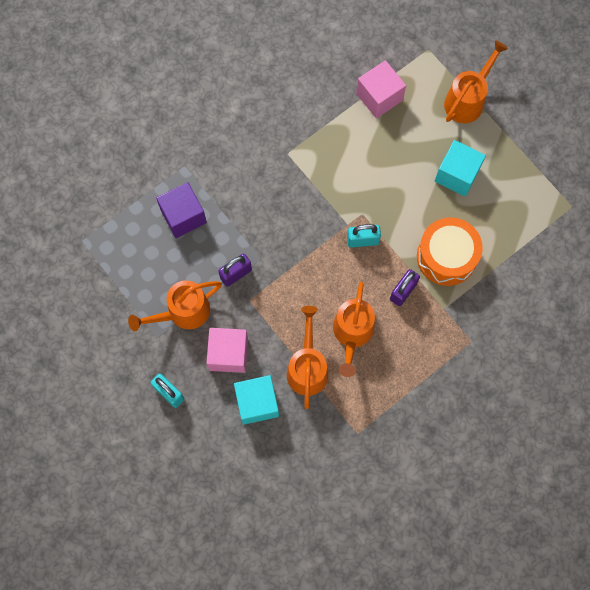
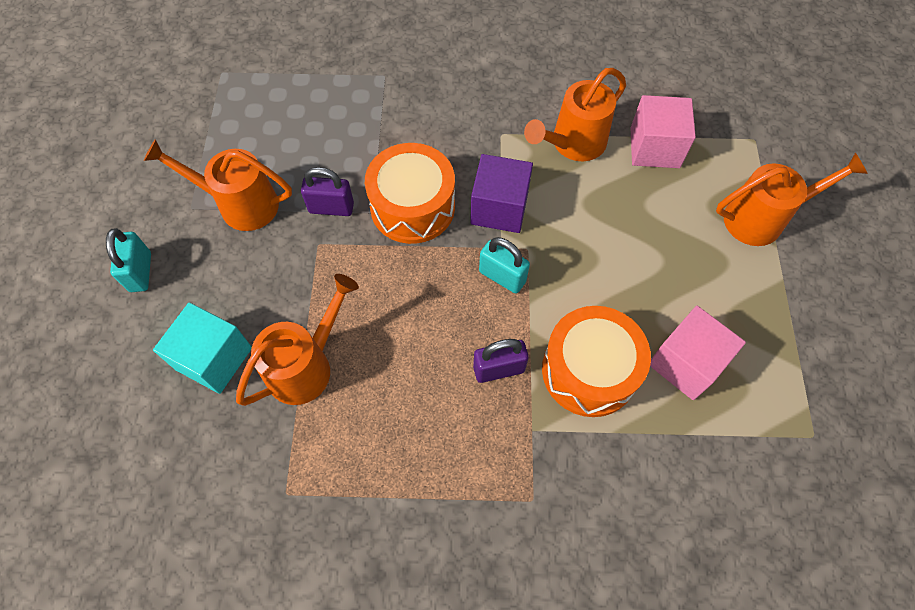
camera: 40 degrees right, 10 degrees down
(183, 216) = (337, 117): purple cube -> purple cube (499, 208)
(228, 354) = (240, 281): pink cube -> pink cube (686, 363)
(279, 237) = (412, 206): none -> orange drum
(352, 334) = (392, 370): orange watering can -> orange watering can (572, 144)
(457, 174) = (682, 288): turquoise cube -> none

